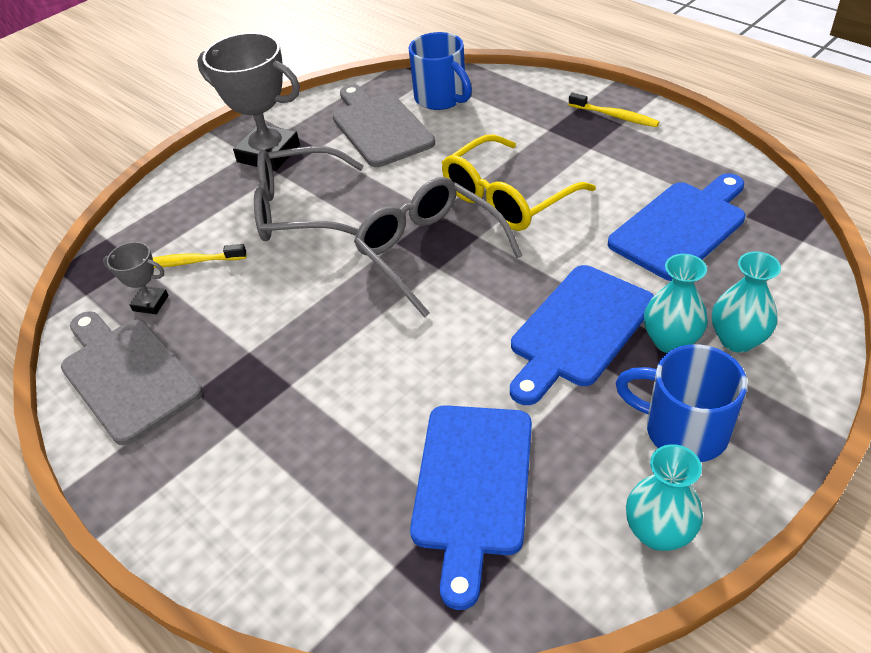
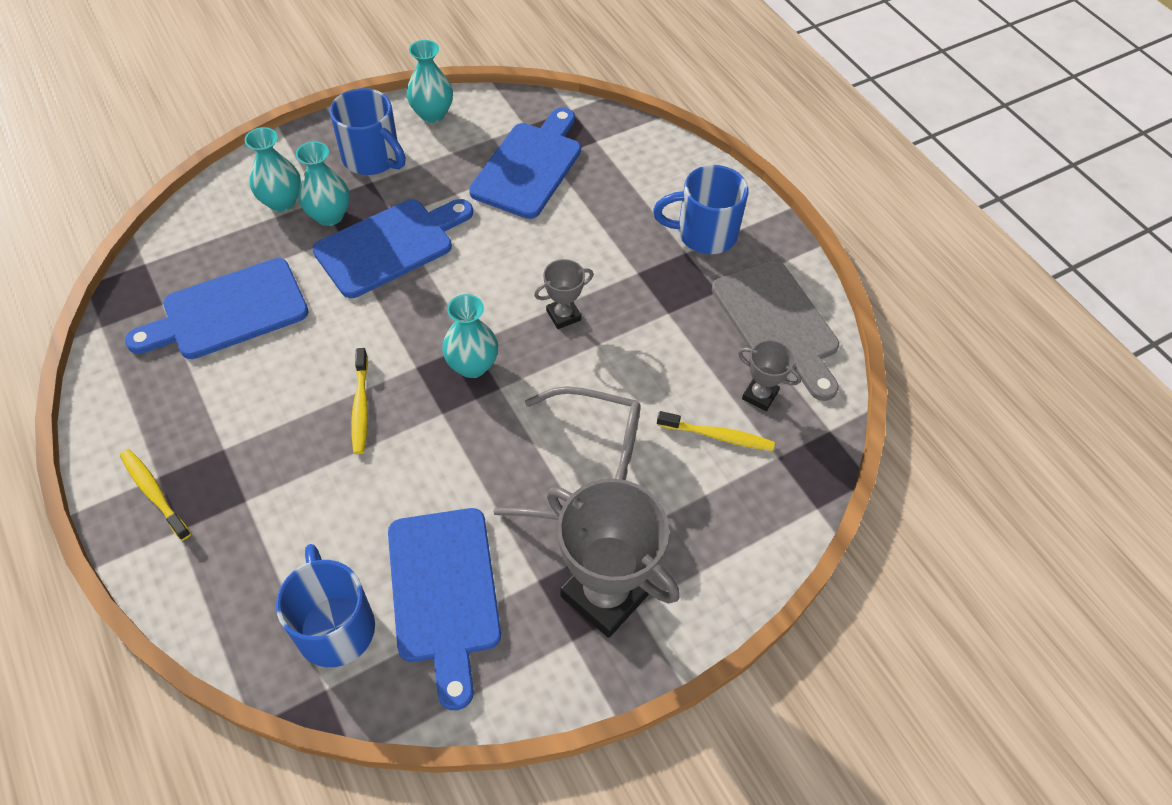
camera: 170 degrees left, 10 degrees up
(215, 459) = (704, 234): none -> blue mug
(359, 316) = (563, 315): none -> grey trophy
(379, 127) = (444, 592): grey cutting board -> blue cutting board
(429, 251) = (472, 365): grey glasses -> turquoise vase
(506, 198) = (361, 406): yellow glasses -> yellow toothbrush

